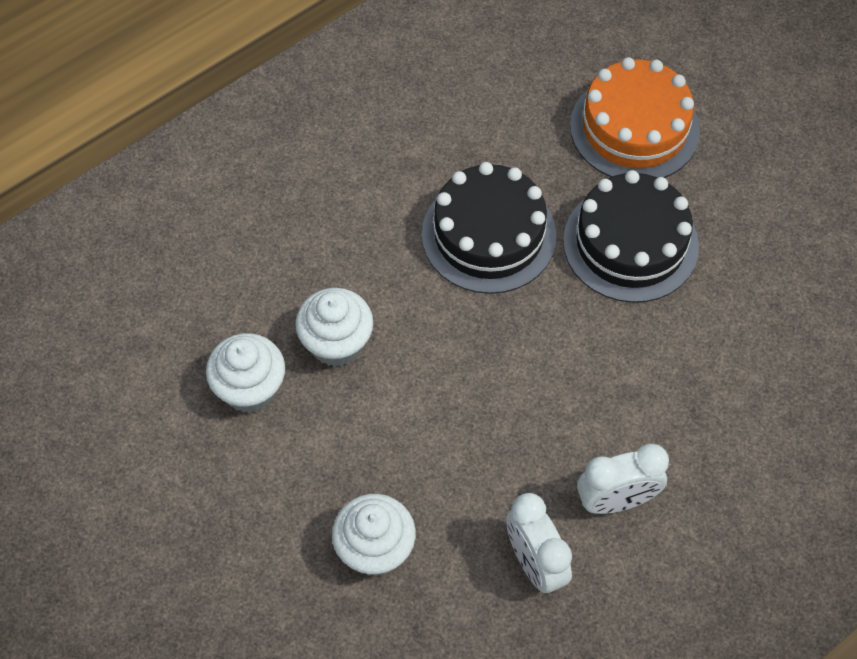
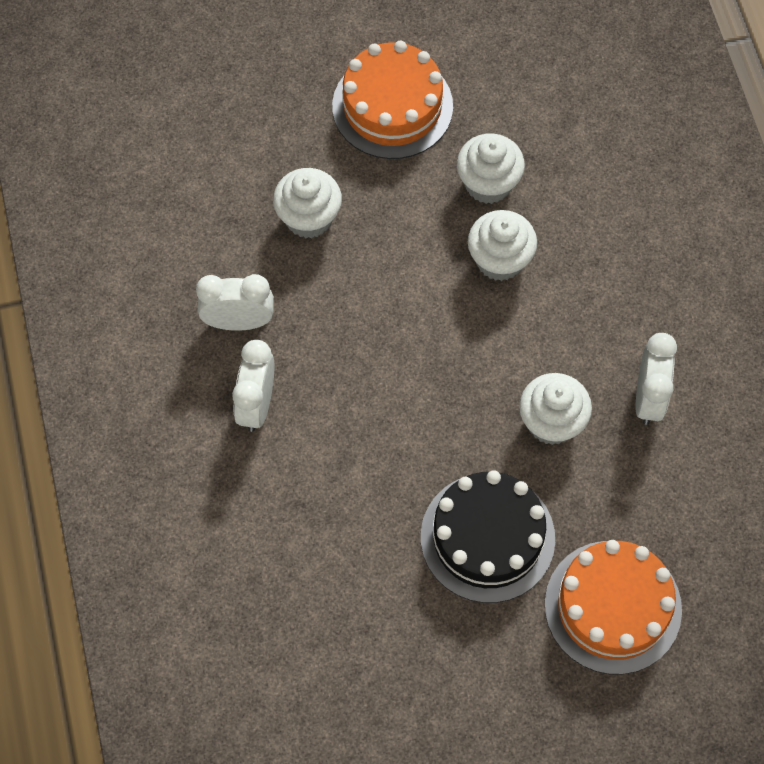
camera: 115 degrees right, 5 degrees up
(191, 525) = (392, 106): none -> orange cake
(421, 168) = (648, 398): none -> white clock
(489, 235) = (551, 422): black cake -> white cupcake

